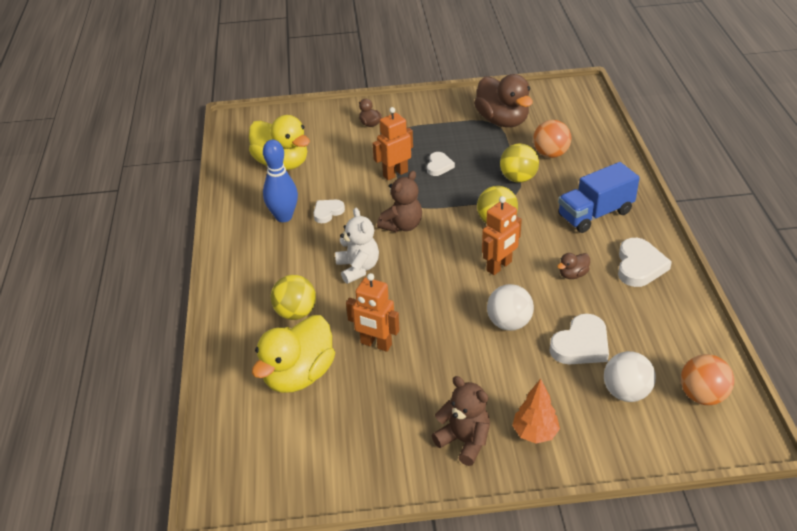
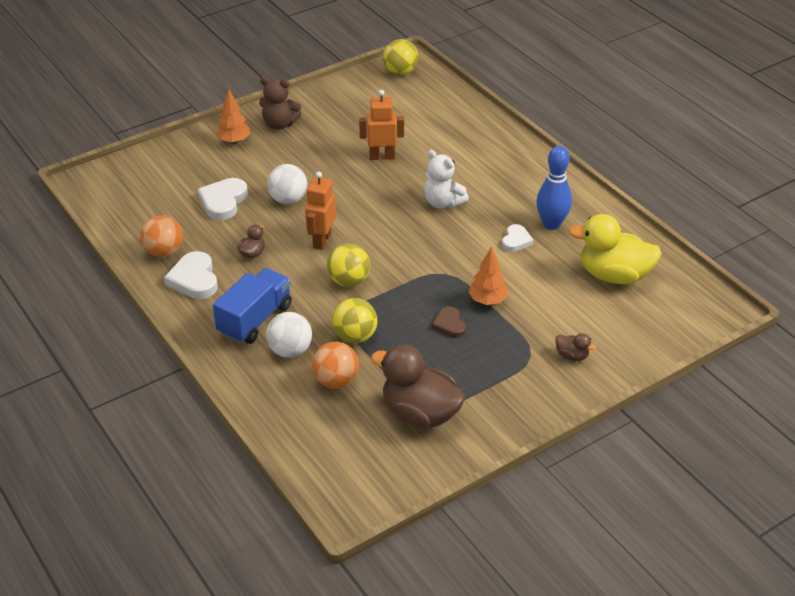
camera: 150 degrees right, 0 degrees up
(296, 313) = (461, 158): yellow ball -> yellow ball (400, 72)
(299, 375) = (420, 124): yellow duck -> none
(395, 174) = (487, 301): orange robot -> orange tree
(402, 225) = (435, 250): brown teddy bear -> none
(439, 166) = (449, 325): white heart -> brown heart
(626, 392) = (178, 181): white ball -> white ball (290, 351)
(702, 395) = (120, 195): orange ball -> orange ball (164, 252)

